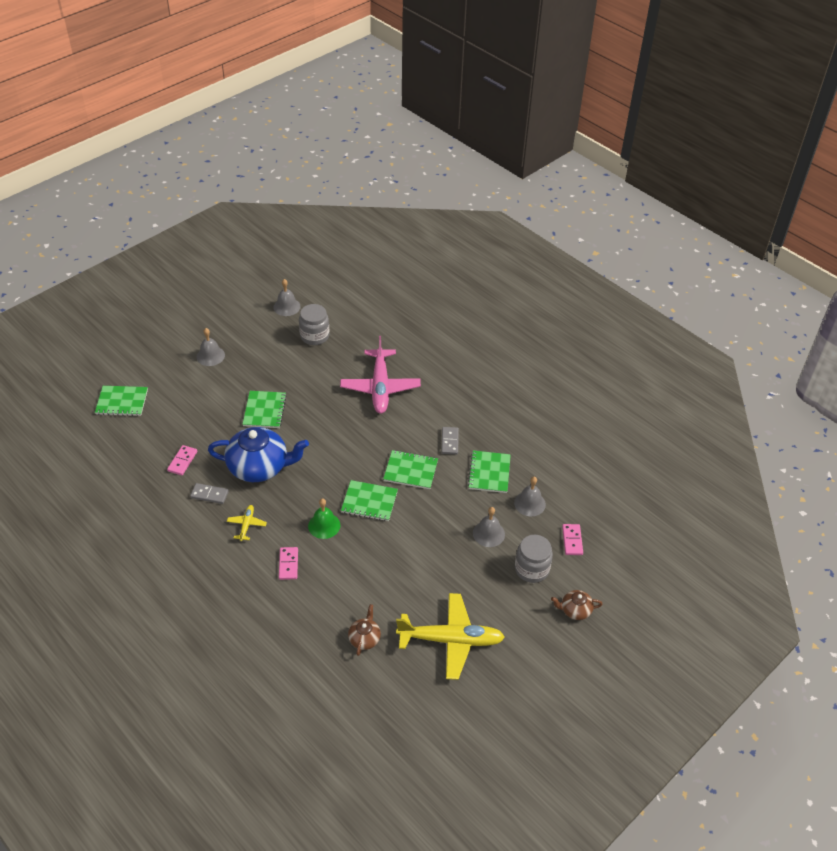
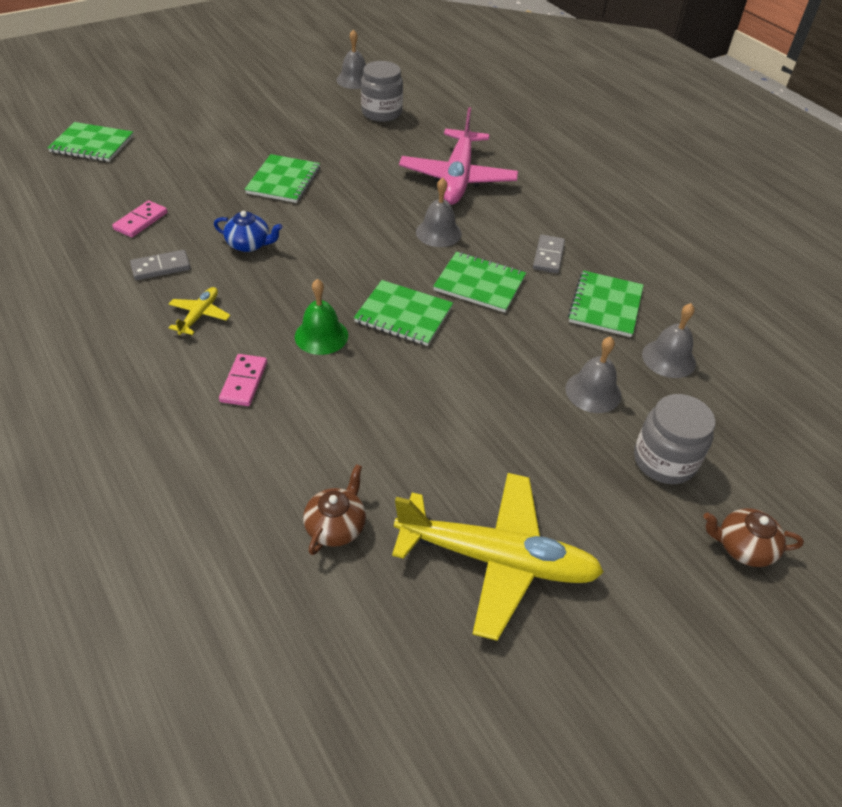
camera: 10 degrees right, 0 degrees up
(209, 494) = (161, 267): grey domino -> grey domino turned 45 degrees counterclockwise
(210, 356) = (234, 114): grey bell -> grey bell (438, 232)
(259, 467) = (249, 244): blue teapot -> blue teapot, size x0.47
(572, 540) = (740, 426): pink domino -> none

